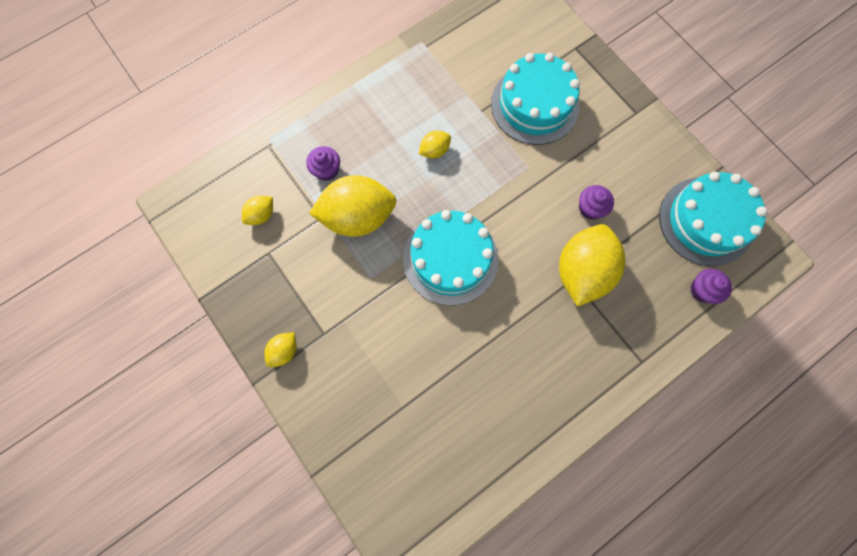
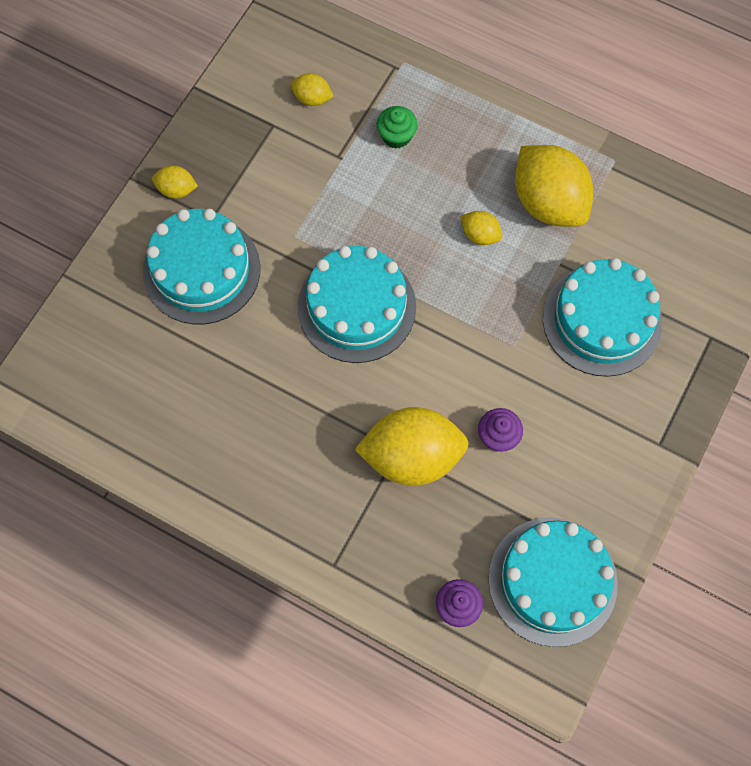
camera: 65 degrees right, 5 degrees down
(326, 170) = (396, 136): purple cupcake -> green cupcake
(358, 217) = (358, 192): yellow lemon -> yellow lemon (548, 202)
(364, 360) = (201, 270): none -> turquoise cake

